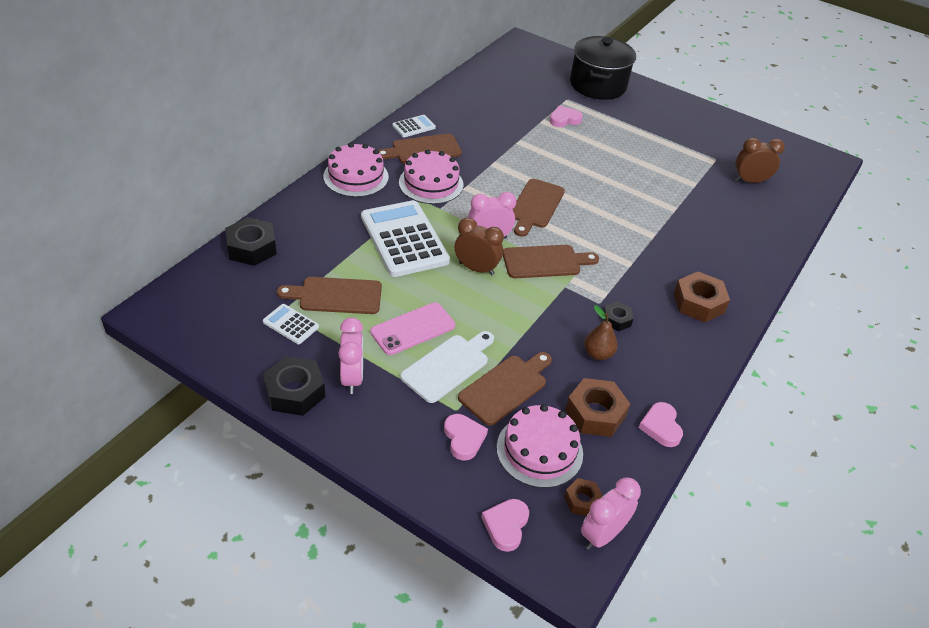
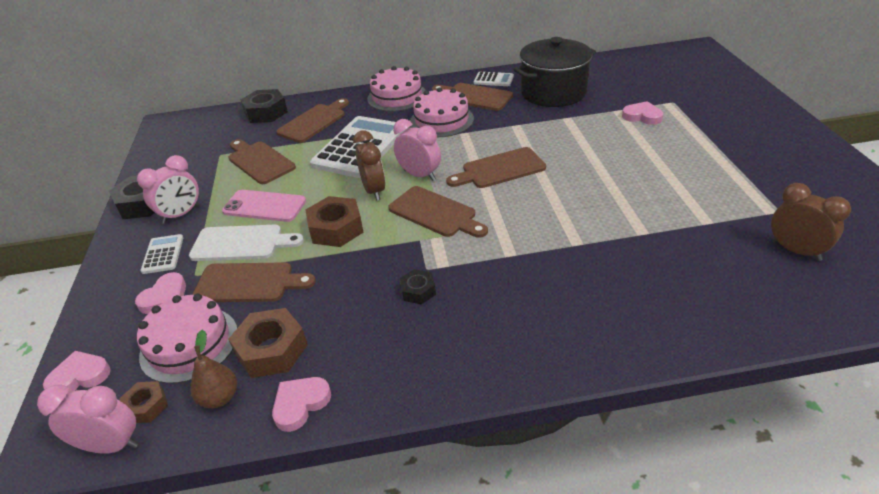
camera: 55 degrees right, 5 degrees down
(291, 324) = (208, 164): white calculator -> white calculator (163, 254)
(320, 235) = (314, 122): none -> brown cutting board
(598, 85) = (729, 101): black pot -> black pot (553, 92)
(598, 354) = (355, 306): brown pear -> brown pear (220, 397)
(698, 303) = (525, 327): brown nut -> brown nut (336, 229)

